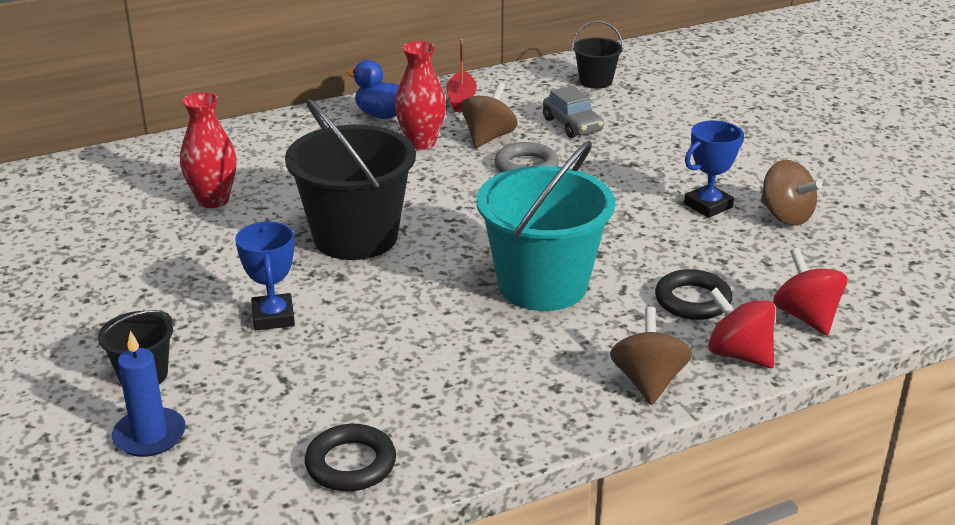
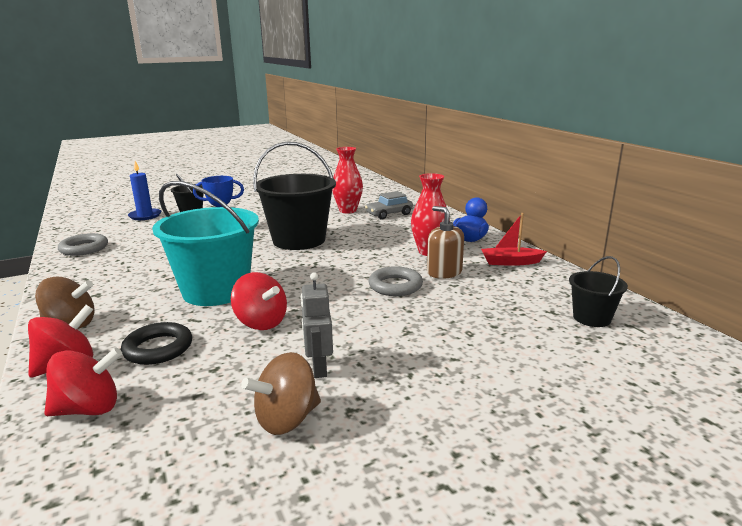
camera: 90 degrees right, 10 degrees down
(351, 464) = (84, 248): black ring -> grey ring
(488, 137) = (444, 272): brown spinning top -> brown soap dispenser
(572, 125) = (480, 305): grey car -> grey car (389, 214)
(625, 243) = (261, 322): none -> red spinning top
(708, 206) = (319, 368): blue trophy -> grey robot

